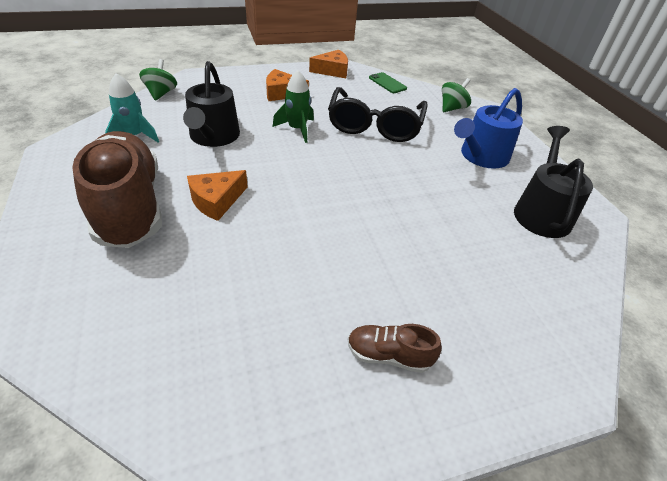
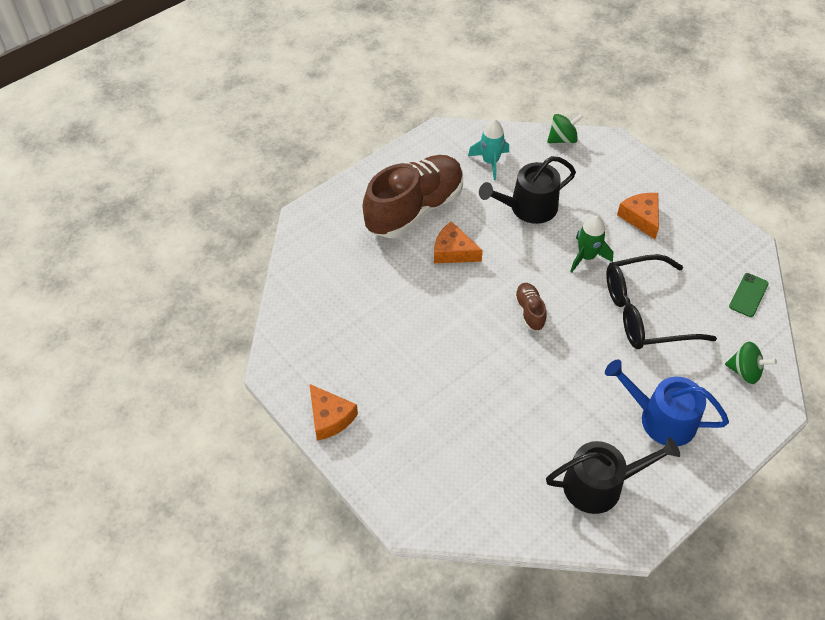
camera: 70 degrees right, 10 degrees up
(332, 71) = (729, 237): orange cheese -> orange cheese (330, 417)
(388, 355) = (375, 405): brown shoe -> brown shoe (529, 311)

